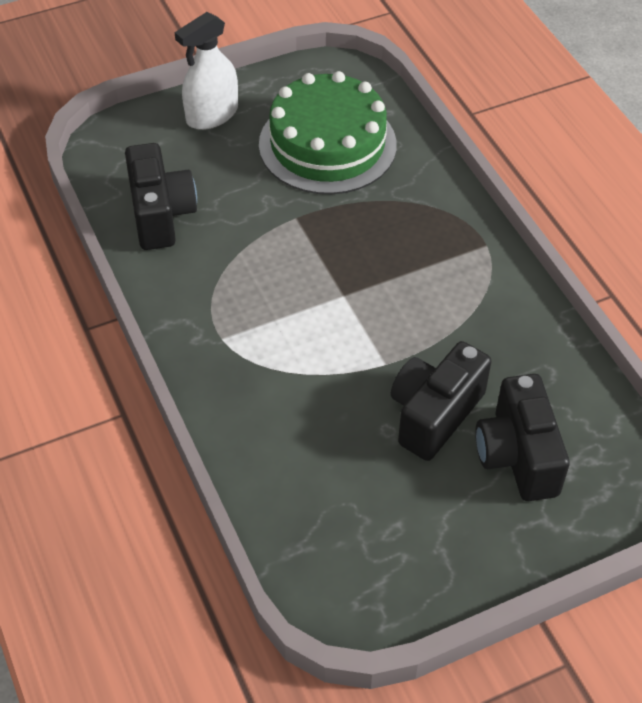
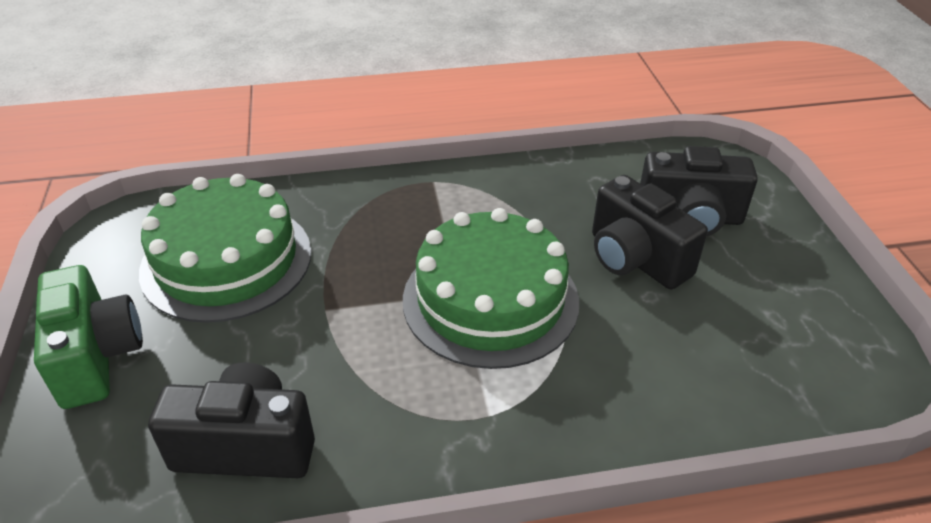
camera: 75 degrees left, 10 degrees down
(212, 115) = (97, 357): white spray bottle -> green camera
(342, 317) = (490, 300): none -> green cake

